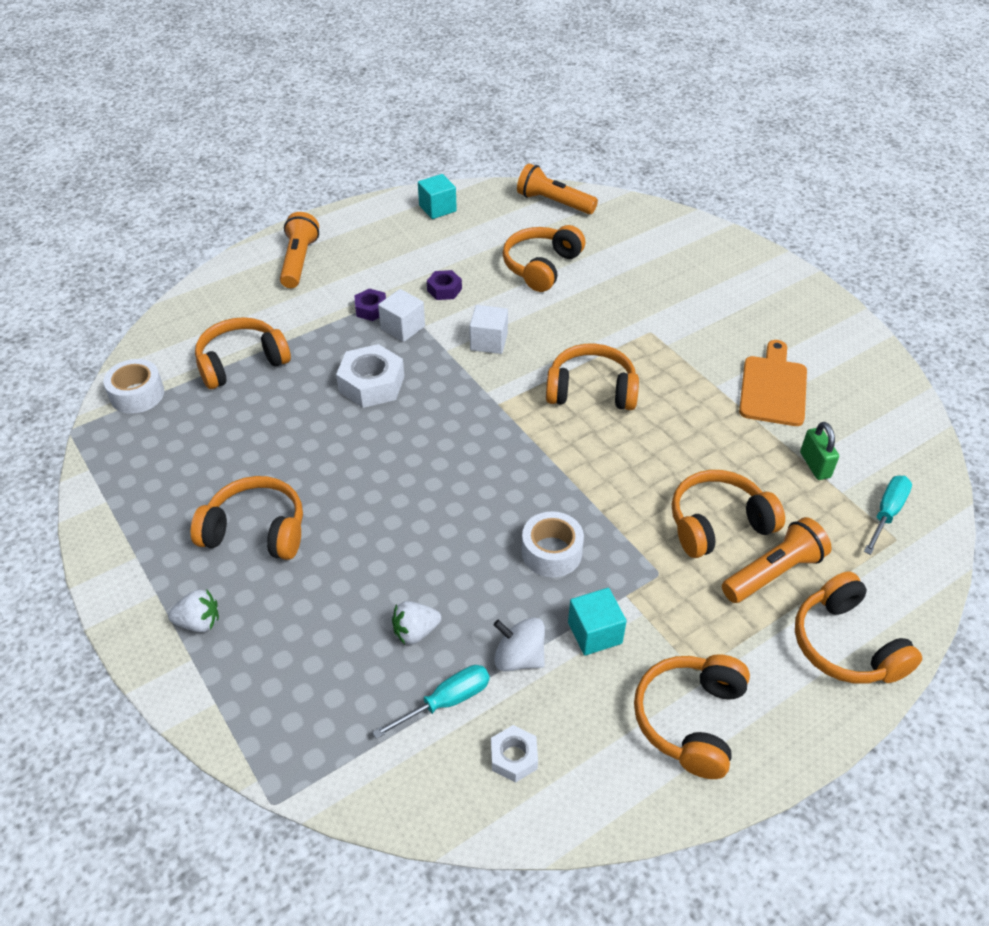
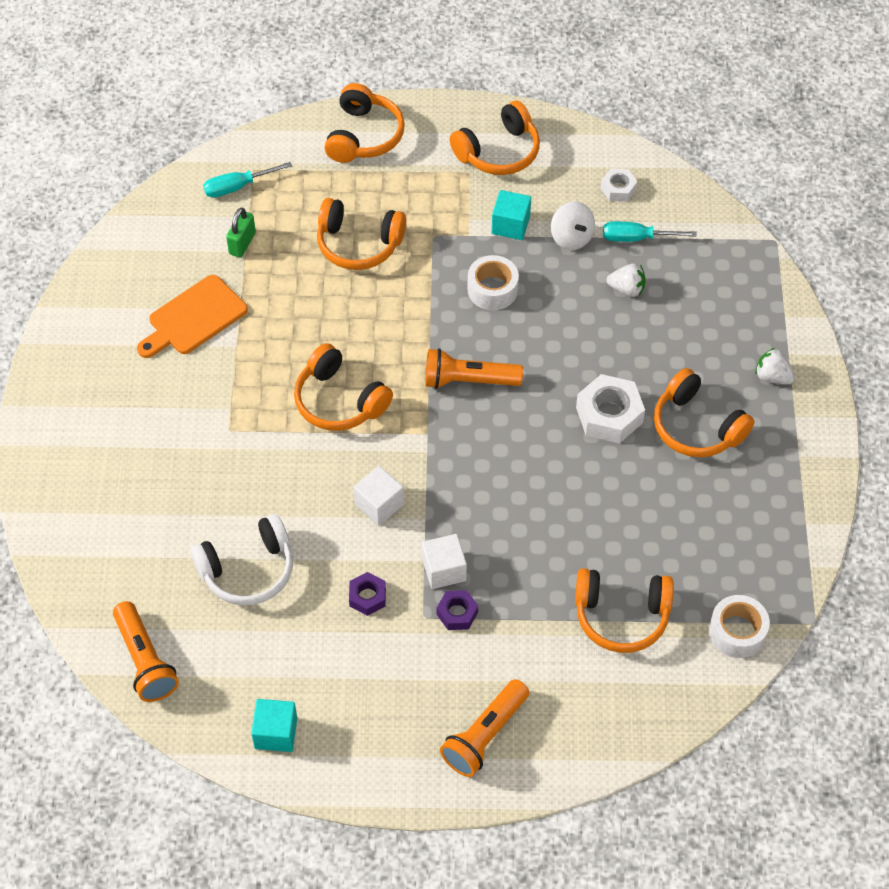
camera: 145 degrees left, 10 degrees up
(371, 384) = (518, 518): white nut -> white nut (609, 415)
(541, 267) = (248, 570): orange headphones -> white headphones
(773, 573) = (358, 195): orange flashlight -> orange flashlight (468, 380)

